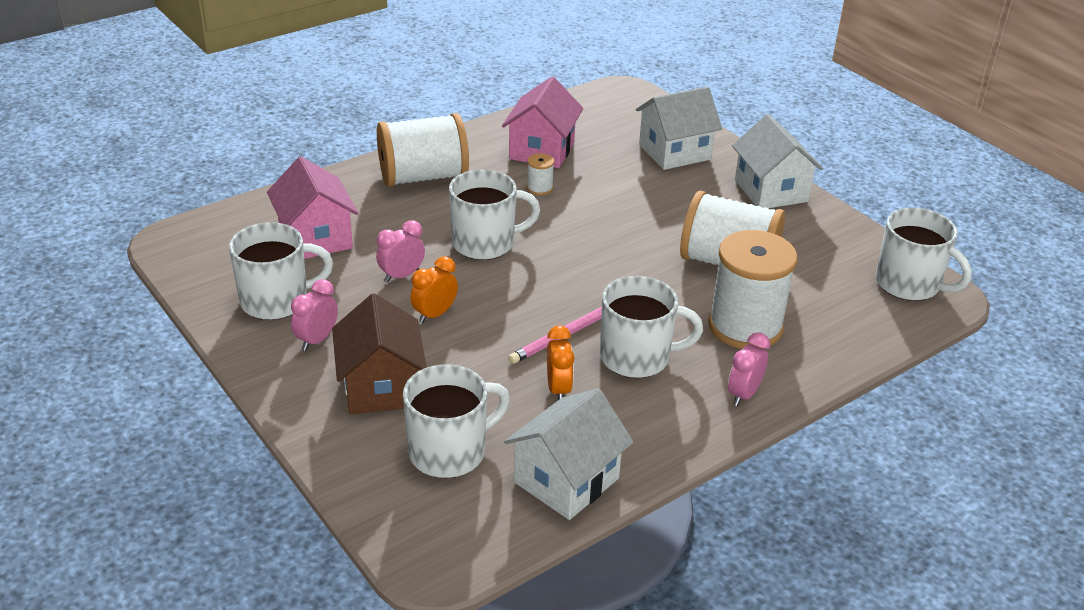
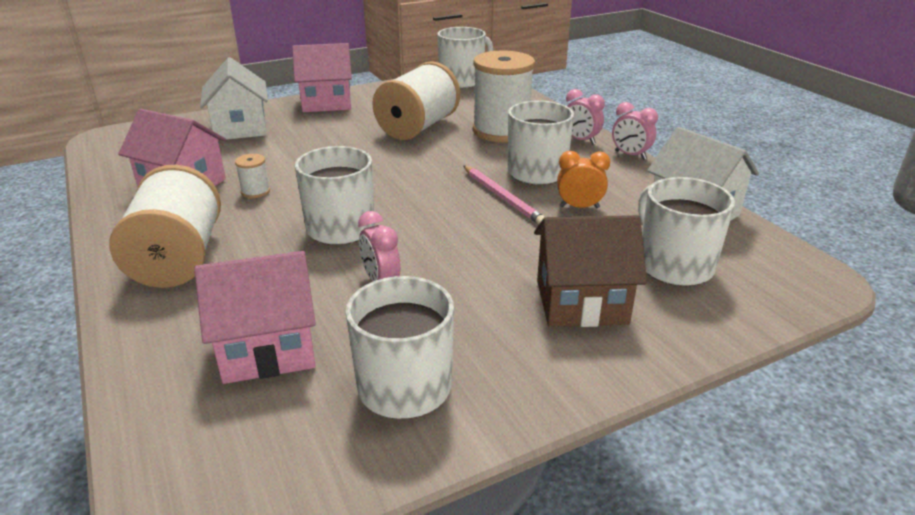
camera: 80 degrees left, 5 degrees down
(317, 340) = (494, 348): pink clock -> pink clock (630, 155)
(434, 314) = (459, 263): orange clock -> none
(770, 191) = (326, 103): white house -> pink house

